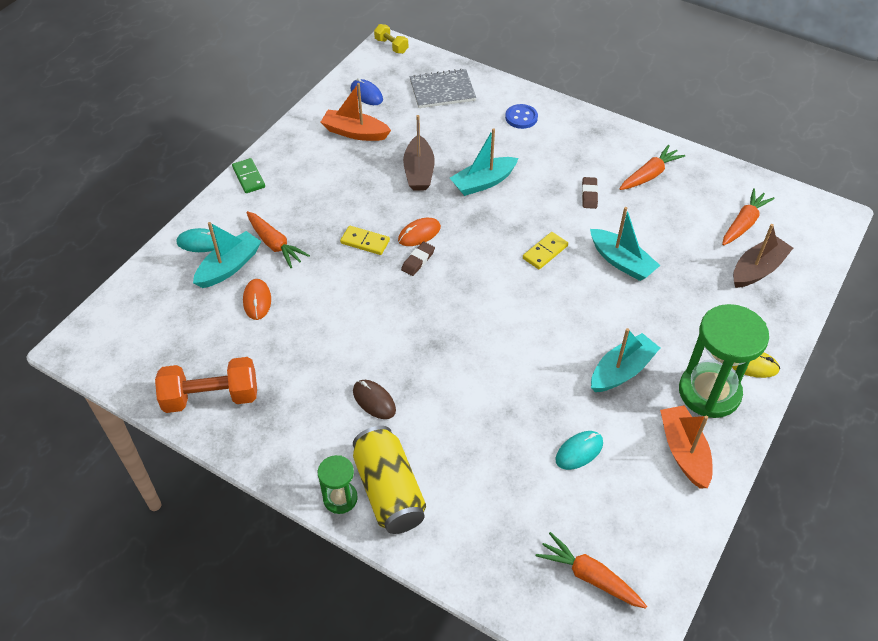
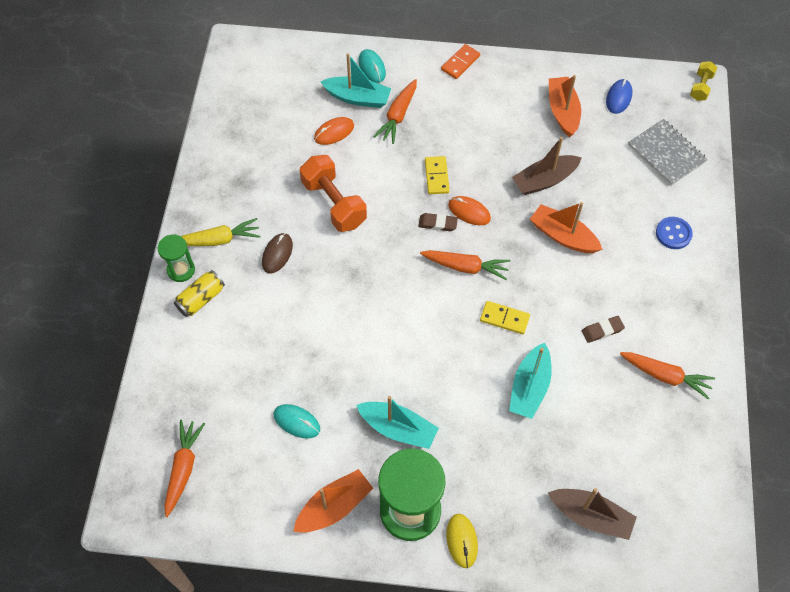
camera: 65 degrees right, 10 degrees up
(211, 397) = (231, 148): orange dumbbell -> orange dumbbell (334, 203)
(248, 177) = (460, 63): green domino -> orange domino
(323, 448) = (219, 240): none -> yellow carrot
(389, 490) = (201, 299): yellow can -> yellow can, size x0.59
(483, 182) = (563, 236): turquoise boat -> orange boat
(744, 223) = (650, 486): orange carrot -> orange carrot (466, 267)

